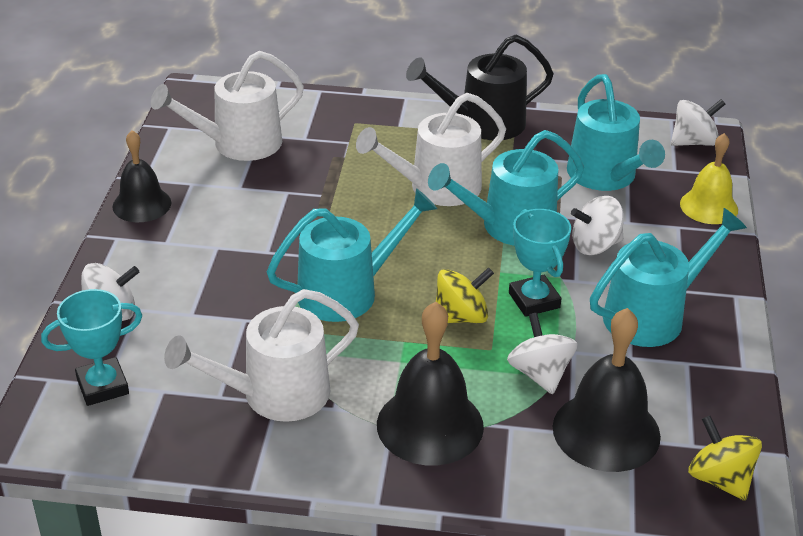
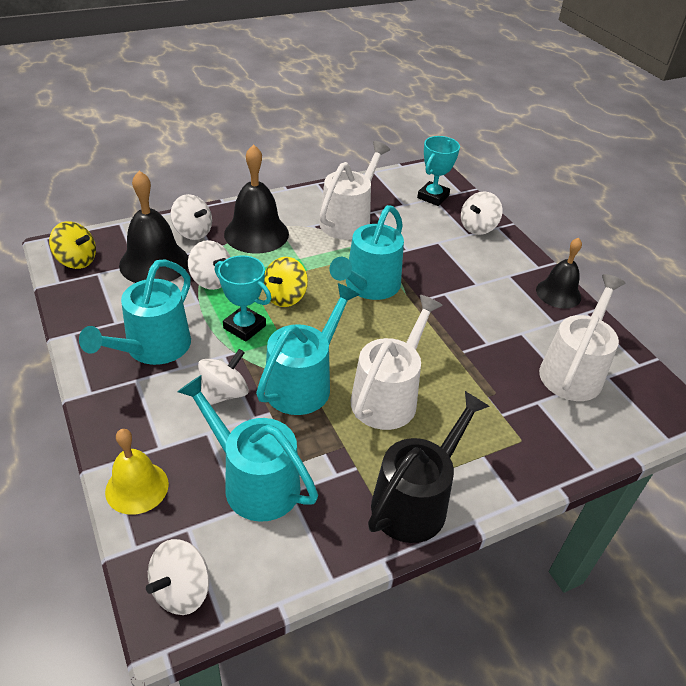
camera: 145 degrees right, 5 degrees up
(524, 465) = (193, 232): none -> white spinning top

